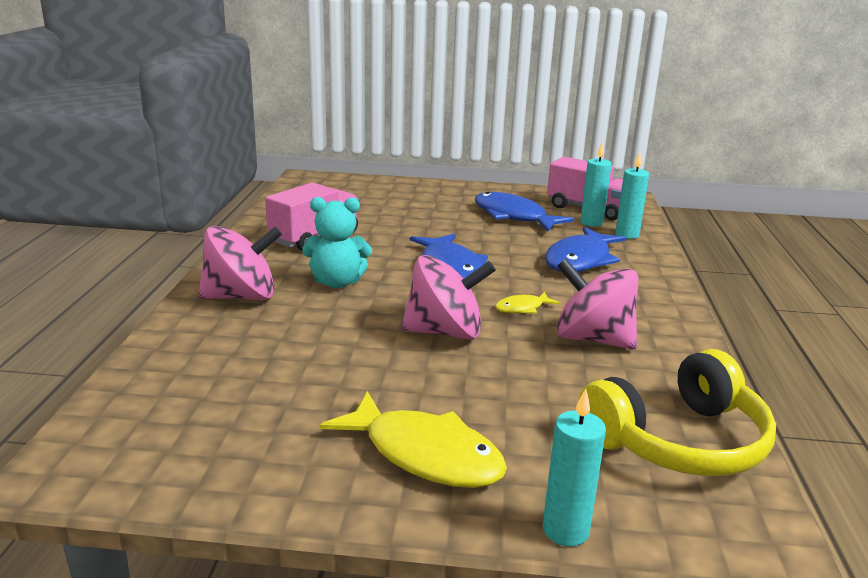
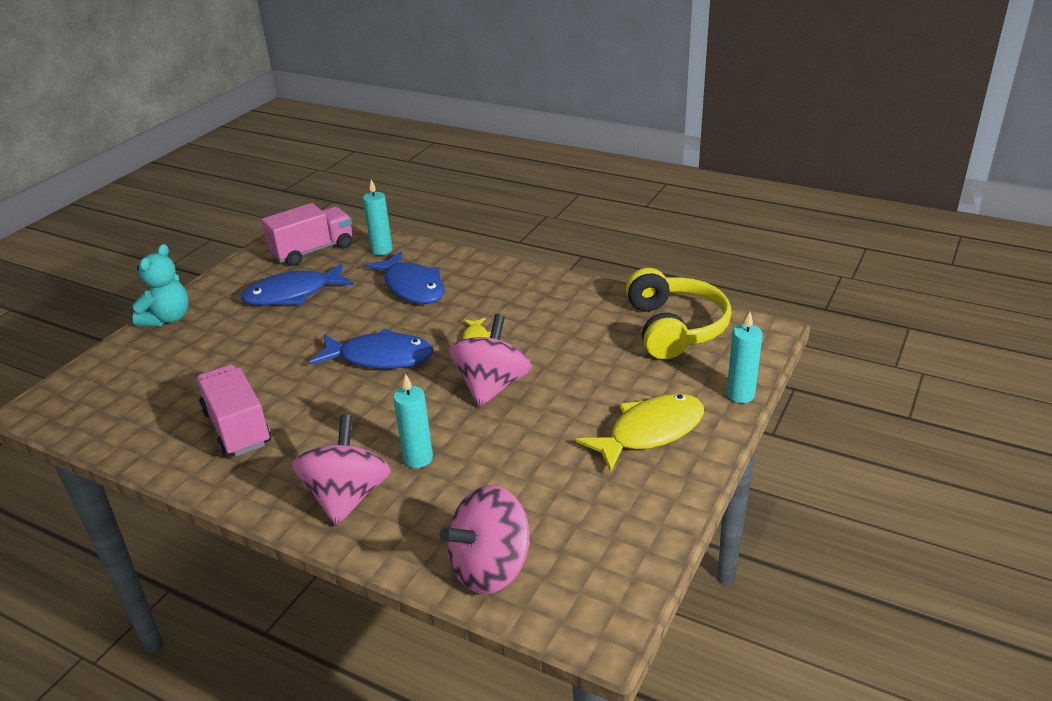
camera: 65 degrees left, 10 degrees up
(337, 282) = (359, 429): turquoise teddy bear -> turquoise teddy bear (167, 318)
(591, 223) = (343, 259): turquoise candle -> turquoise candle (418, 458)
(592, 339) = (541, 321): pink spinning top -> pink spinning top (490, 568)

